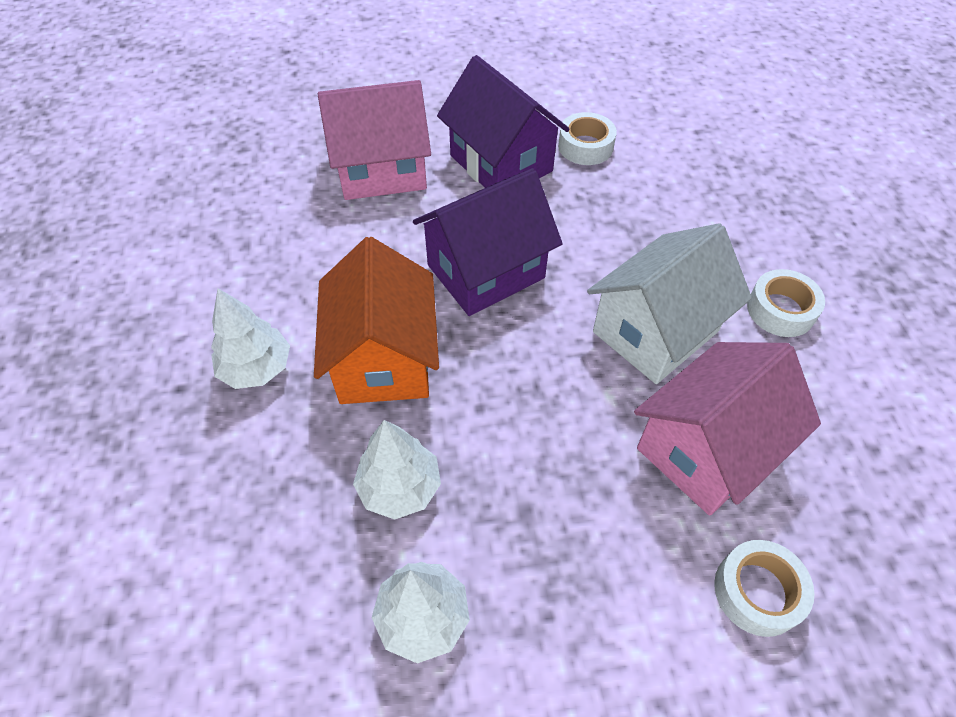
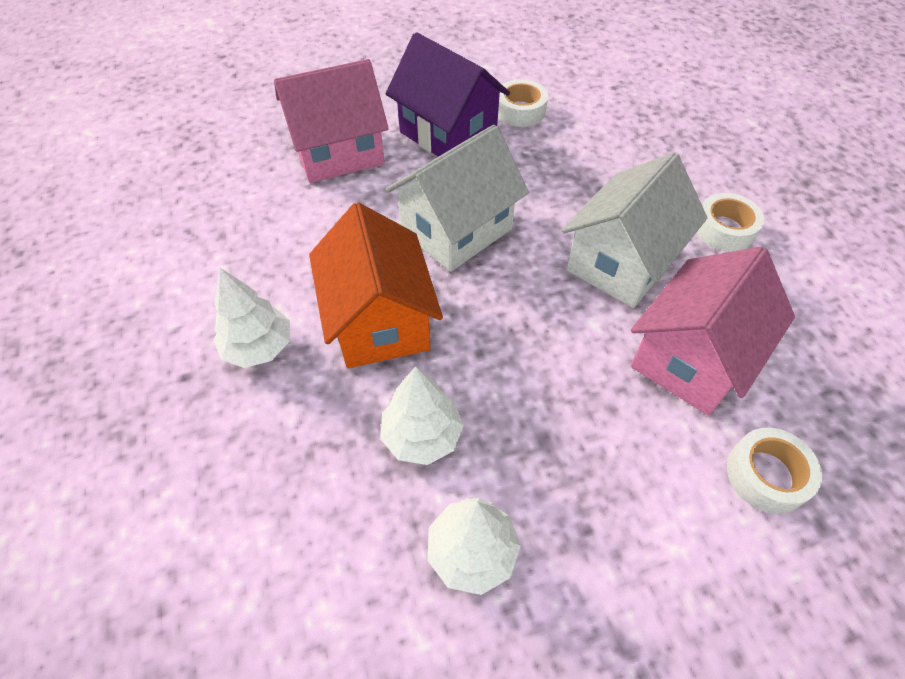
camera: 10 degrees left, 0 degrees up
(486, 271) = (456, 230): purple house -> white house

